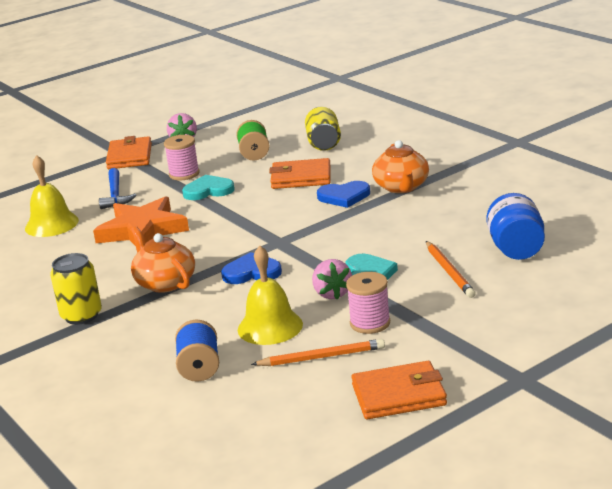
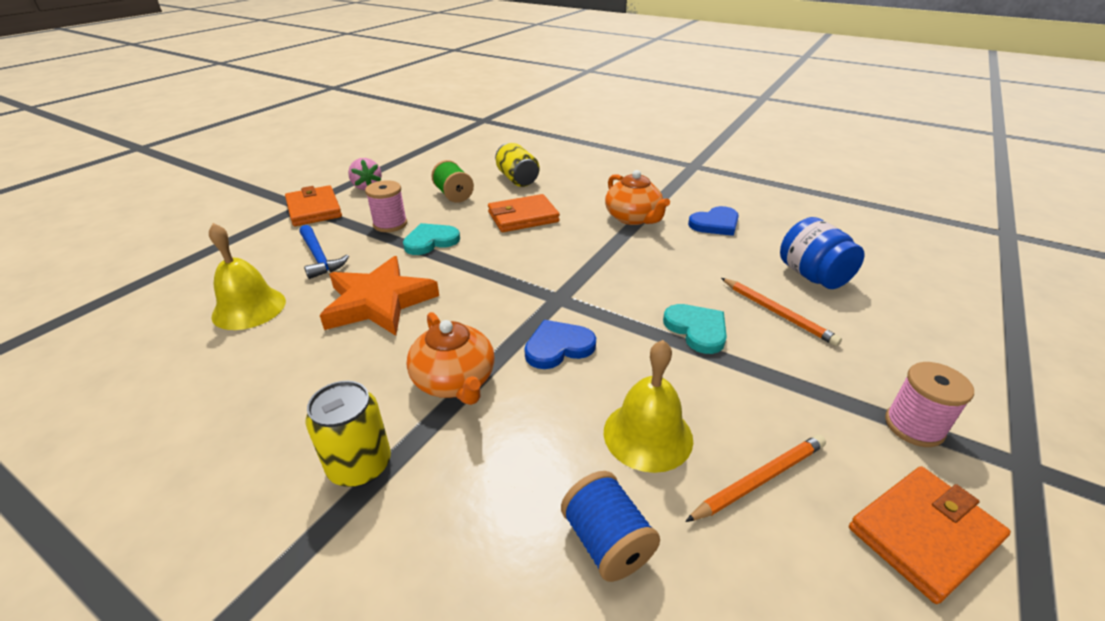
camera: 25 degrees left, 10 degrees up
(165, 282) = (455, 381): orange teapot -> orange teapot turned 150 degrees counterclockwise
(332, 293) = (680, 364): pink strawberry -> none
(344, 196) = (585, 234): blue heart -> blue heart (715, 224)
(370, 323) = (765, 405): pink spool -> pink spool (914, 426)

